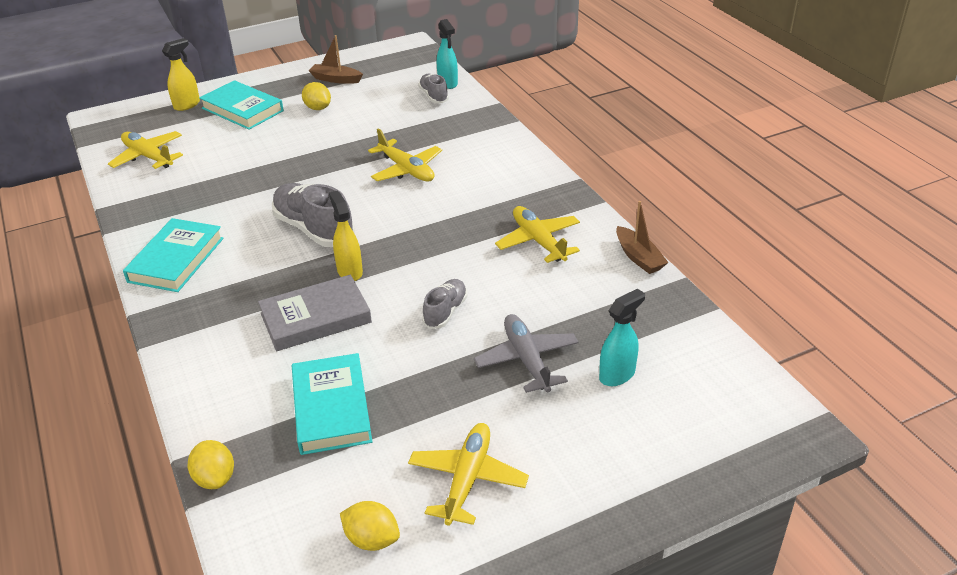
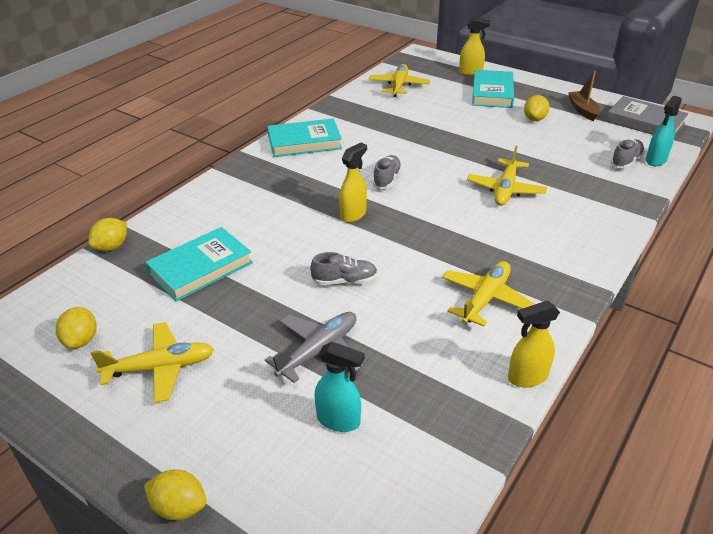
camera: 60 degrees right, 0 degrees up
(314, 229) = (387, 179): grey shoe -> grey shoe, size x0.56
(315, 318) = (289, 221): grey book -> grey book (645, 122)
(639, 257) = (527, 377): brown boat -> yellow spray bottle
(653, 505) = (179, 507): none -> yellow lemon

